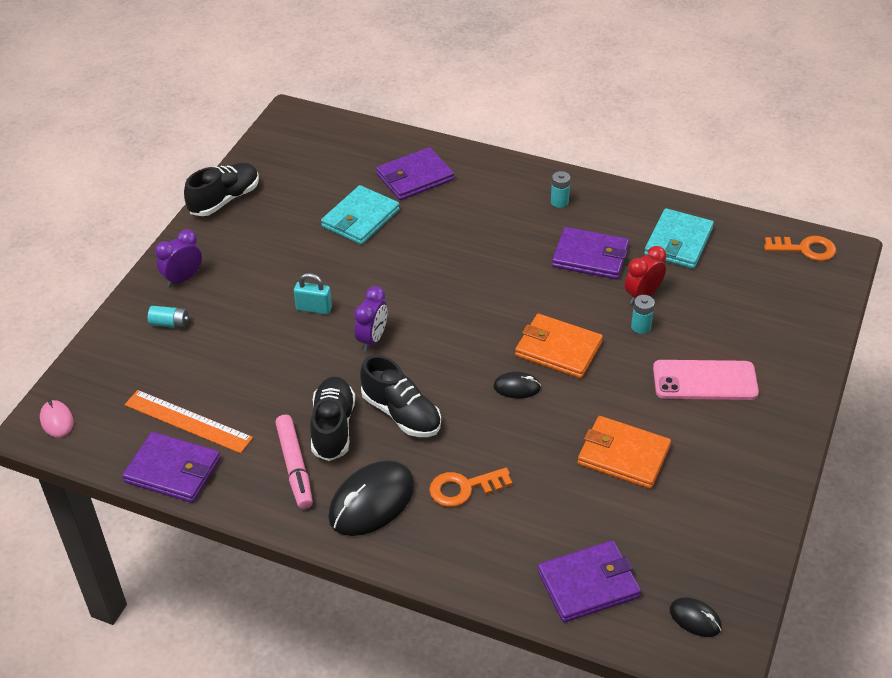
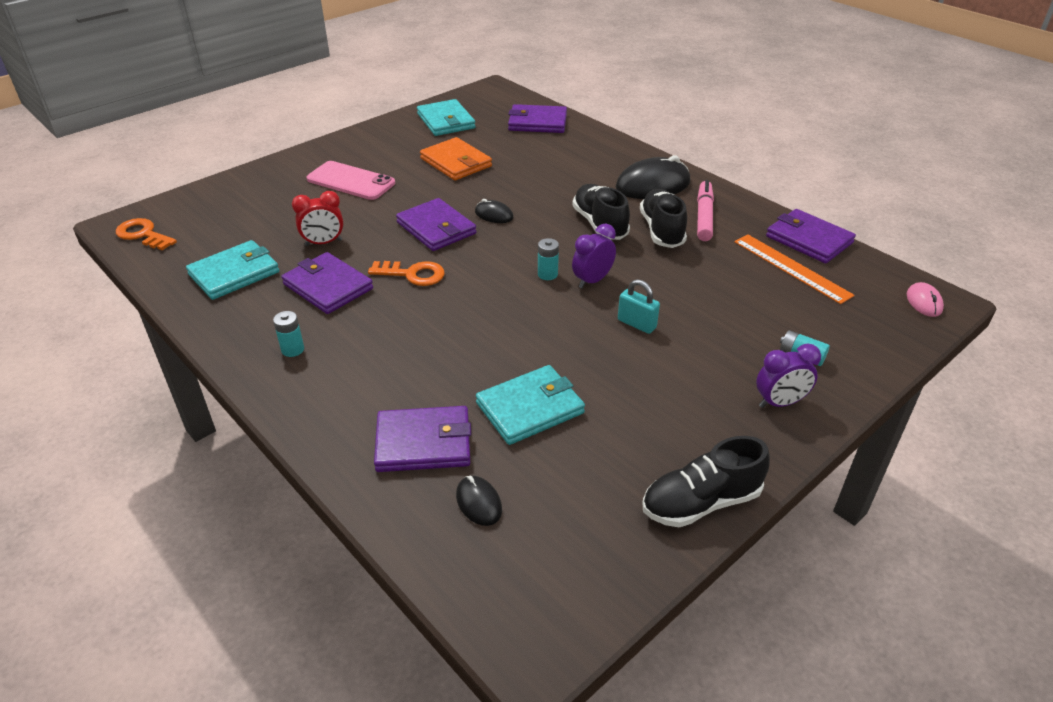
camera: 155 degrees left, 5 degrees down
(333, 428) = (662, 230): black shoe -> black shoe turned 150 degrees clockwise
(464, 488) = (581, 175): orange key -> orange key (412, 274)
(558, 349) = (436, 228): orange wallet -> purple wallet
(641, 327) = (353, 223): turquoise battery -> turquoise battery (547, 274)
(695, 618) = (491, 100): black mouse -> black mouse (478, 502)
(709, 536) = (446, 121): none -> turquoise wallet

